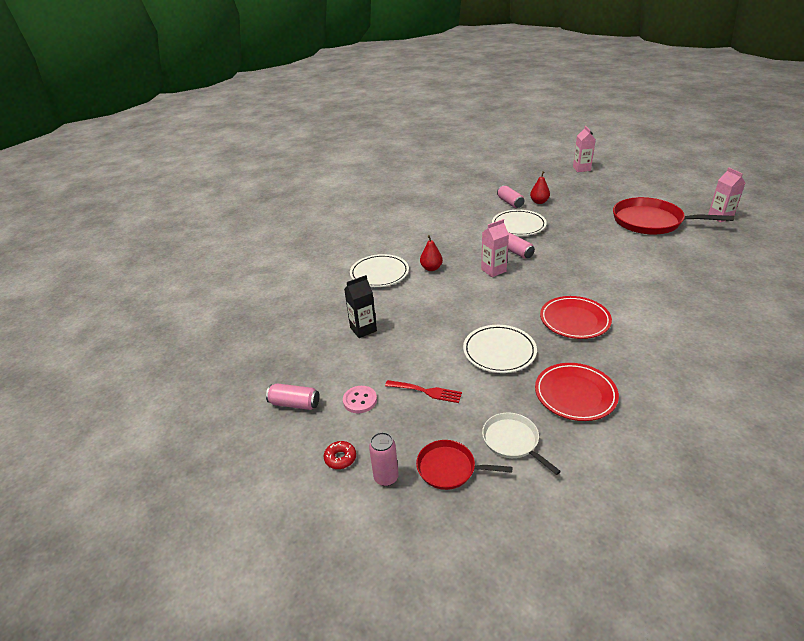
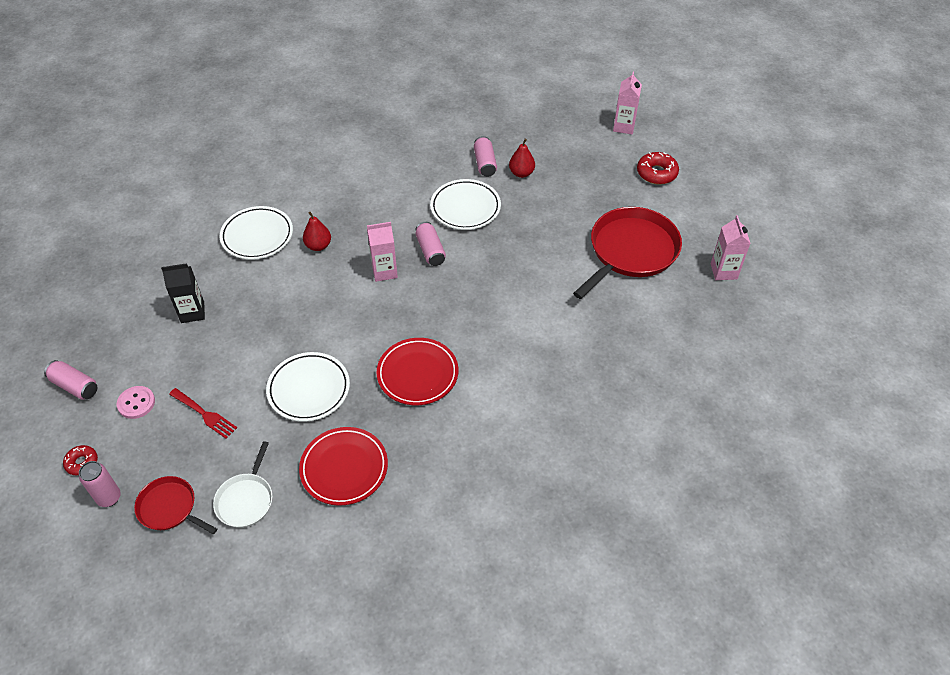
camera: 15 degrees right, 15 degrees up
(512, 441) = (246, 499): white pan -> white pan turned 150 degrees counterclockwise
(625, 184) = (656, 173): none -> red donut
(651, 221) = (630, 251): red pan -> red pan turned 90 degrees clockwise

